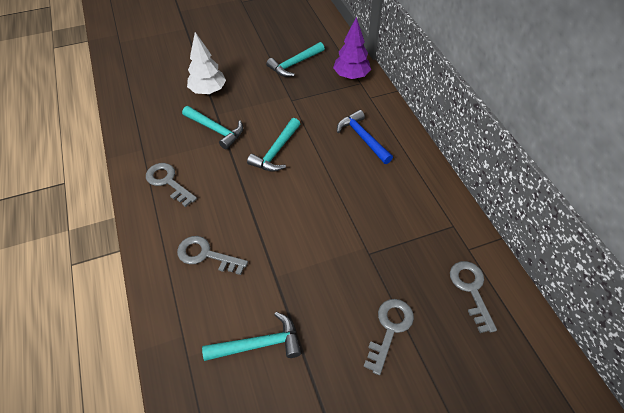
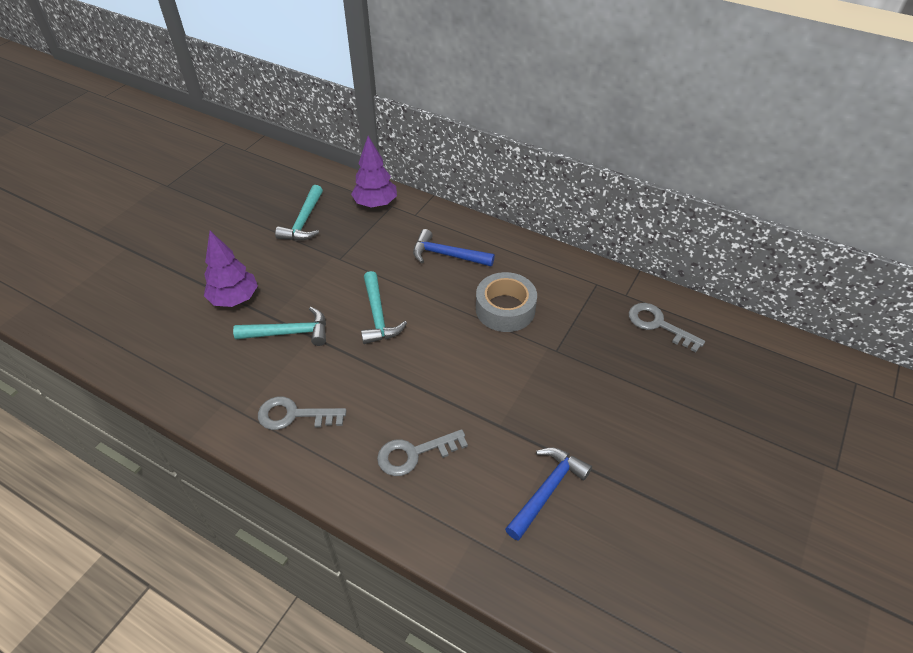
camera: 40 degrees left, 5 degrees down
(208, 91) = (234, 299): white tree -> purple tree
(259, 344) = (547, 490): turquoise hammer -> blue hammer
(363, 200) = (505, 309): none -> grey tape
(389, 329) = (633, 397): grey key -> none

